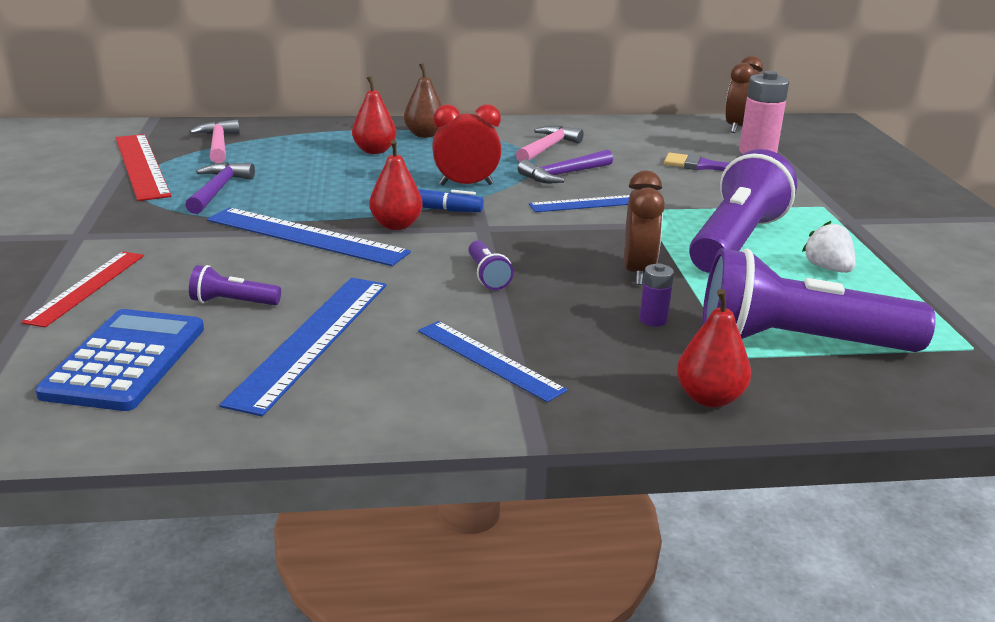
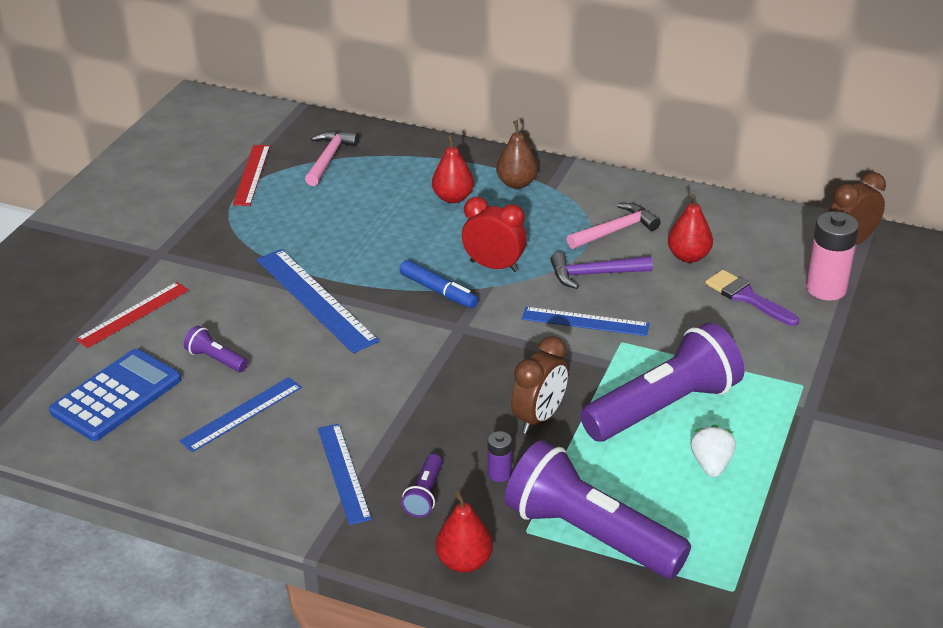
camera: 30 degrees right, 10 degrees up
(141, 166) = (251, 175): red ruler -> red ruler, size x0.66
(218, 190) = (289, 222): purple hammer -> none
(312, 340) = (241, 414): blue ruler -> blue ruler, size x0.66
(396, 225) = (393, 305): red pear -> red pear (688, 256)
(487, 276) = (415, 386): purple flashlight -> purple flashlight (425, 495)

